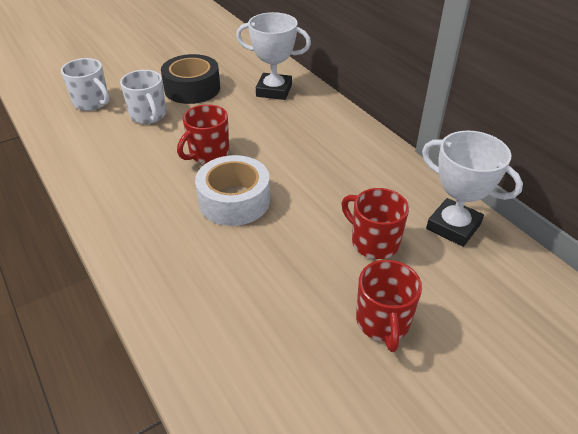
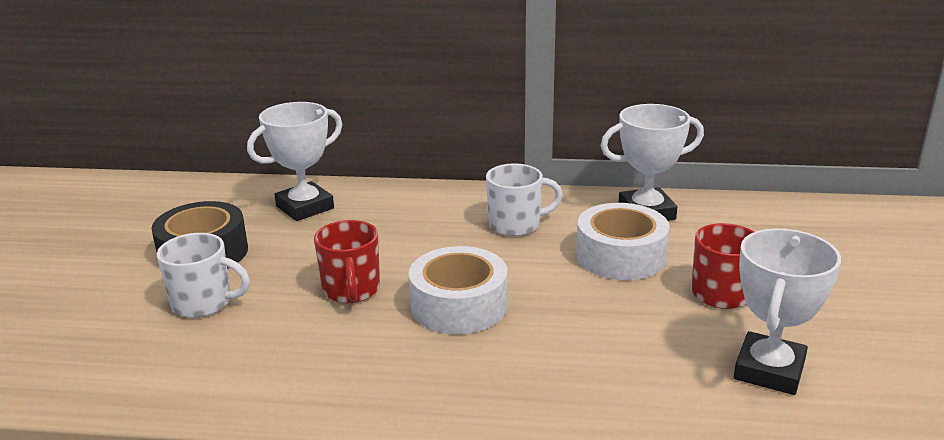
camera: 50 degrees left, 15 degrees down
(92, 102) = (89, 336): white mug -> white mug (516, 225)
(304, 394) = (769, 370): none -> white trophy
(374, 242) = (620, 256): red mug -> white tape

